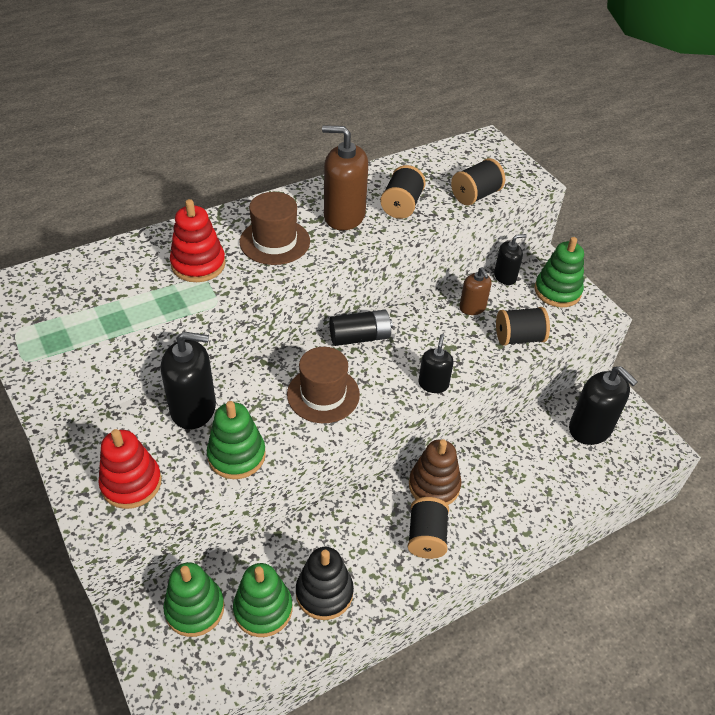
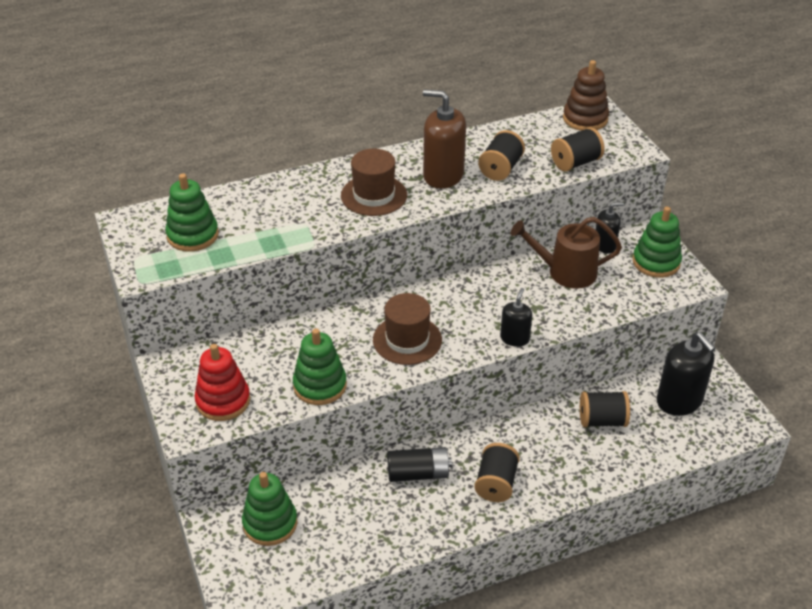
camera: 10 degrees right, 5 degrees down
(193, 408) = (285, 343): black soap dispenser -> none
(198, 264) = (300, 211): red stacking toy -> none
(263, 609) = (332, 530): green stacking toy -> green stacking toy (193, 235)
(324, 593) = (391, 521): black stacking toy -> none
(360, 337) = (450, 292): black battery -> black battery (418, 473)
(434, 485) = (511, 439): brown stacking toy -> brown stacking toy (585, 119)
(472, 308) = (566, 272): brown soap dispenser -> brown watering can
(519, 338) = (607, 303): black spool -> black spool (602, 420)

